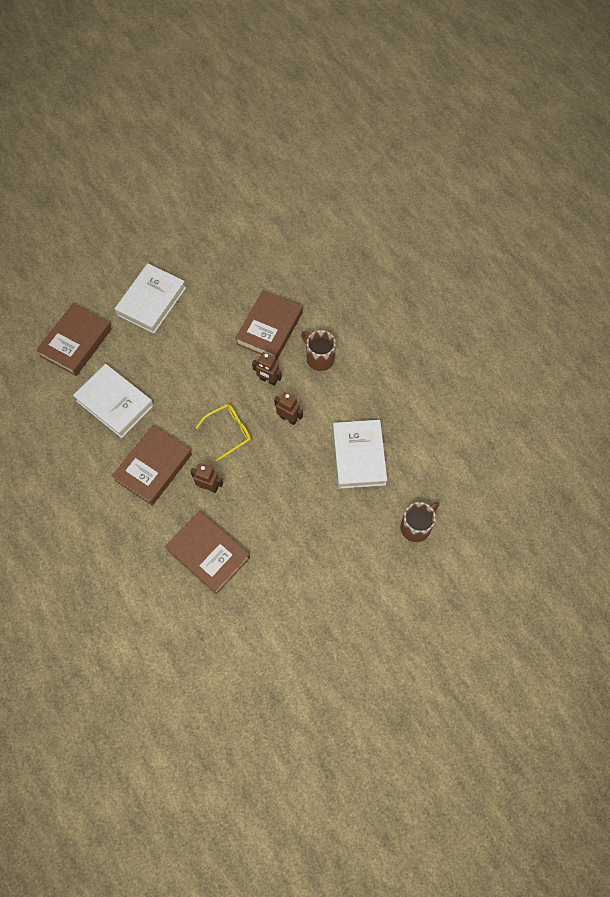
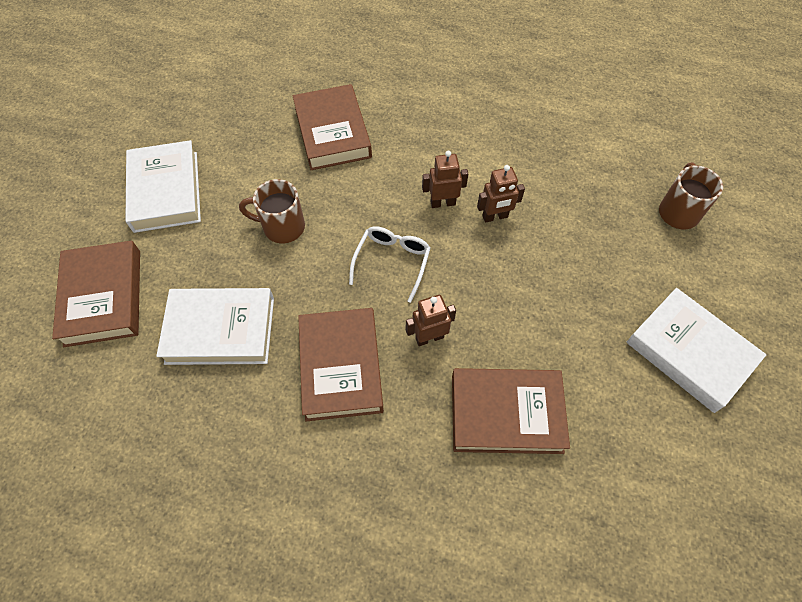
camera: 40 degrees left, 5 degrees down
(229, 432) = (392, 262): yellow glasses -> white glasses
(268, 380) = (382, 181): brown robot -> brown robot (495, 217)
(319, 358) = (414, 126): brown mug -> brown mug (282, 227)
(358, 456) = (551, 188): white book -> white book (689, 352)

